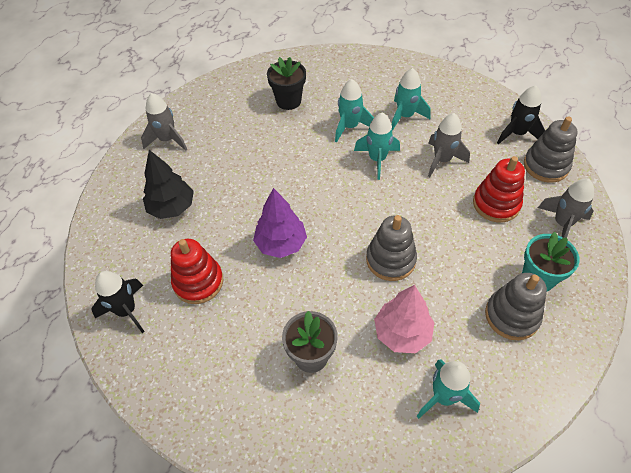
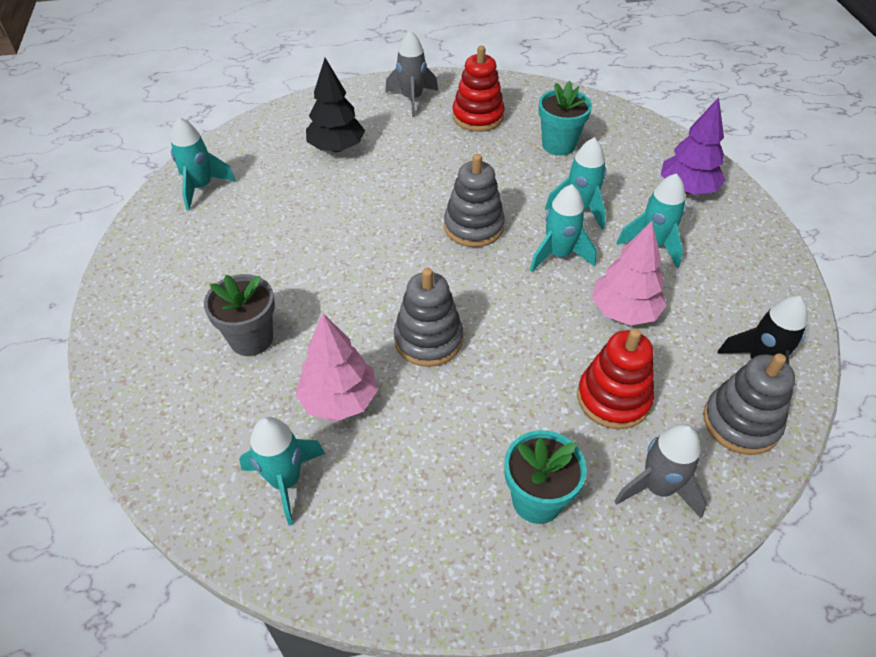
camera: 50 degrees right, 5 degrees down
(127, 311) = (201, 187): black rocket -> turquoise rocket
(198, 282) = (269, 213): red stacking toy -> red stacking toy (478, 117)
(281, 244) = (366, 243): purple tree -> purple tree (687, 189)
(288, 101) = (558, 145): black flower pot -> turquoise flower pot
(442, 160) = (624, 311): grey rocket -> pink tree
(511, 316) = (453, 497): grey stacking toy -> grey stacking toy (473, 227)

